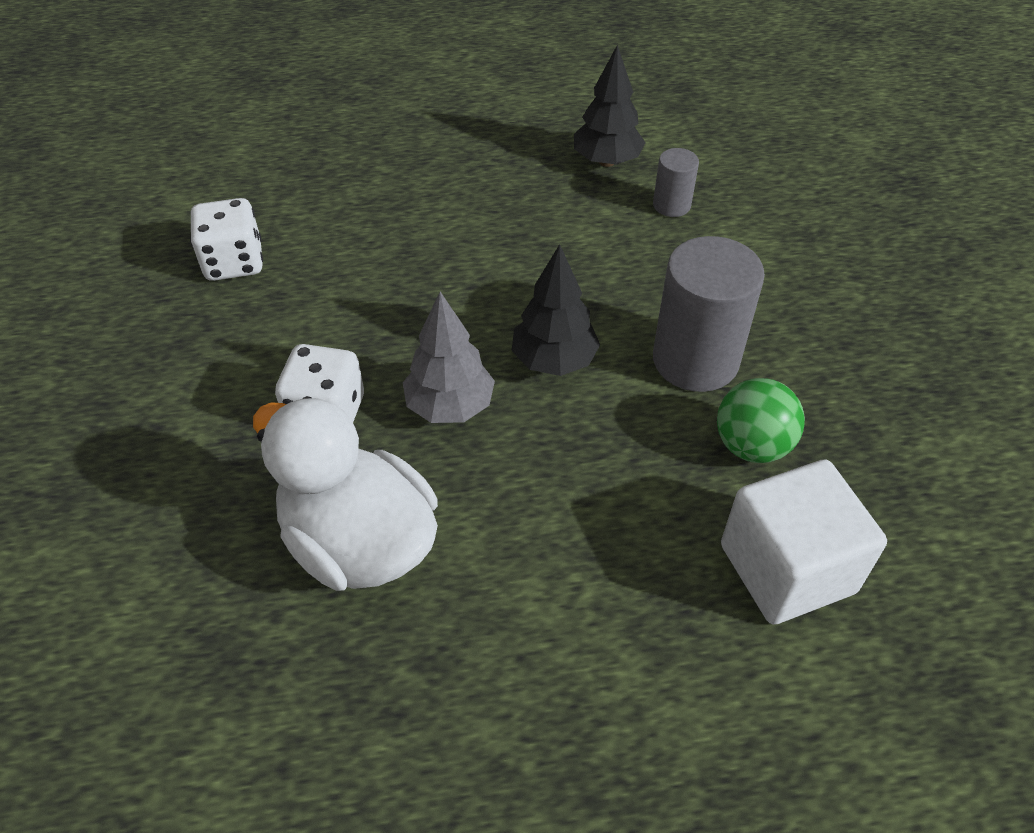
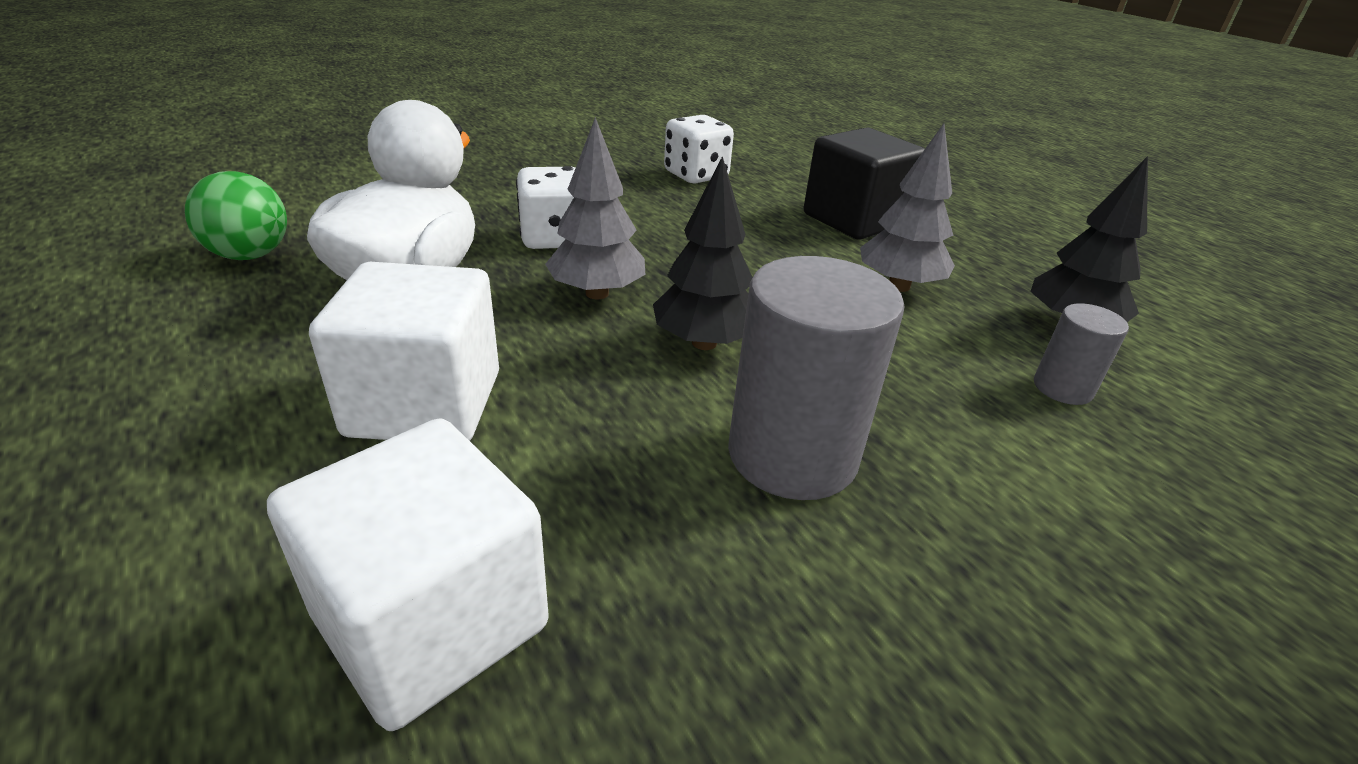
camera: 65 degrees right, 15 degrees down
(397, 193) = (854, 220): none -> black cube
(520, 219) = (898, 286): none -> grey tree
(574, 550) = (425, 404): none -> white cube
(751, 446) = (665, 540): green ball -> green ball (250, 255)

